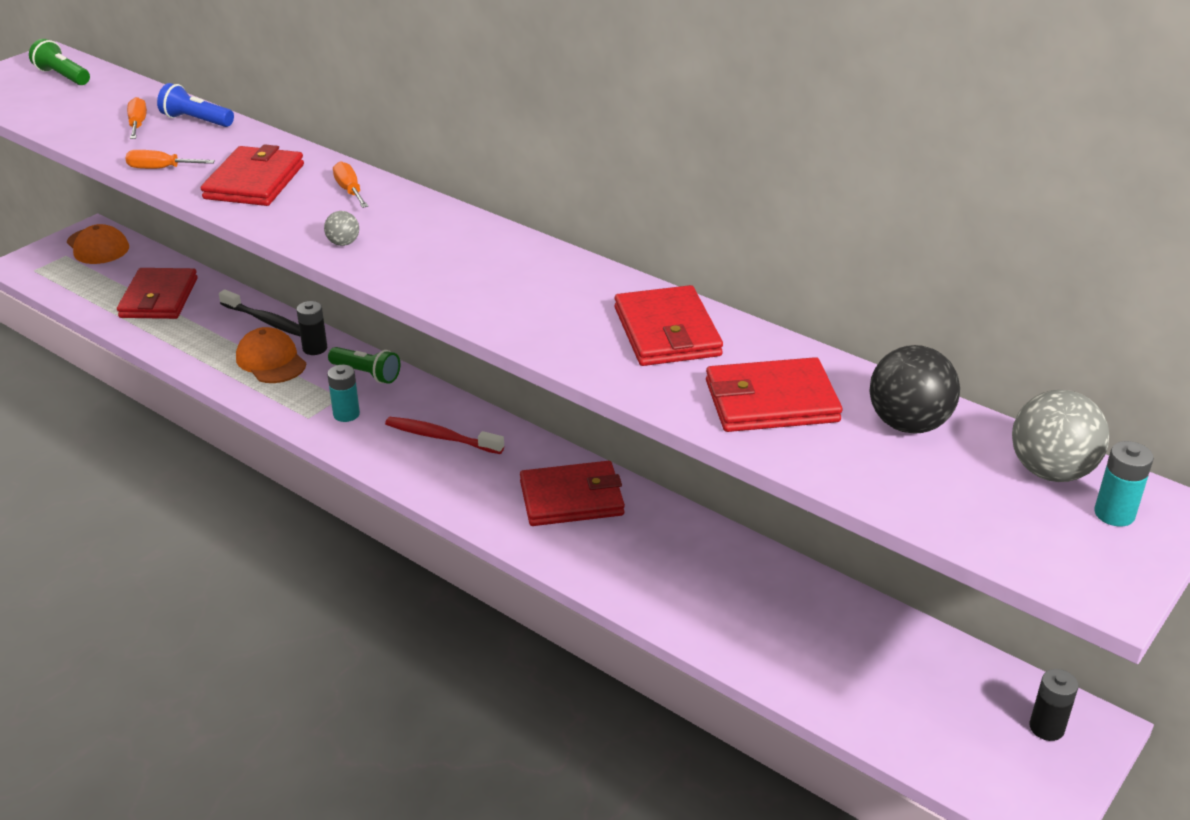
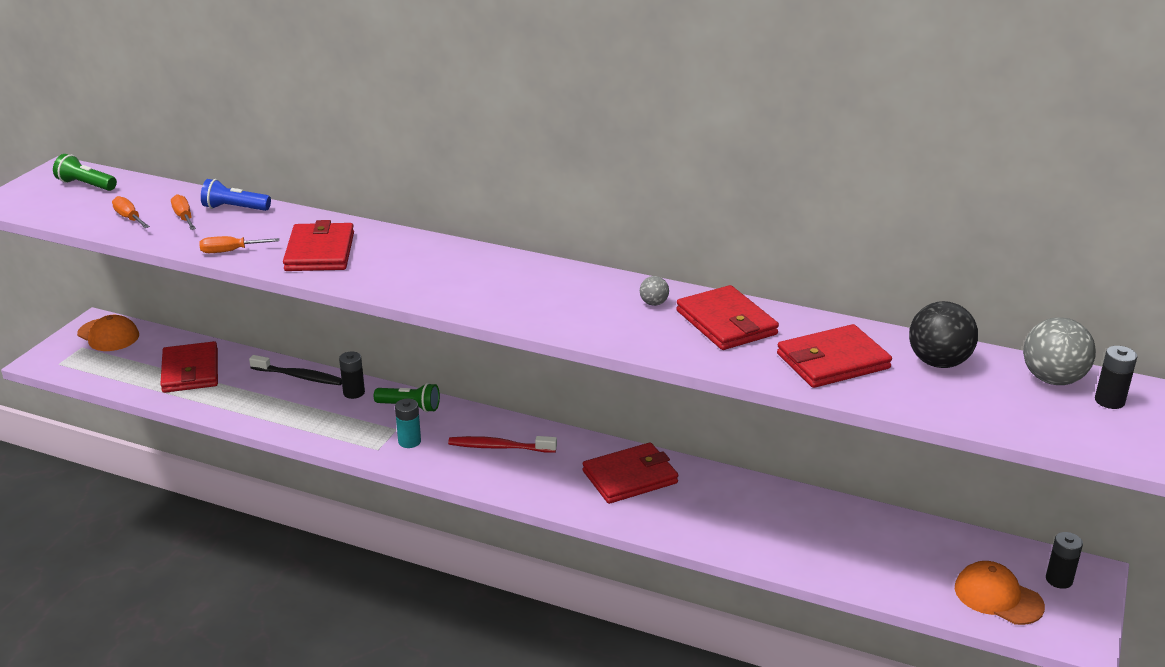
camera: 15 degrees left, 5 degrees down
(271, 360) = (320, 408): orange cap -> orange cap (998, 597)
(343, 243) = (428, 291): grey ball -> grey ball (653, 303)
(350, 190) = (406, 249): orange screwdriver -> orange screwdriver (129, 218)
(1114, 514) = (1109, 401): turquoise battery -> black battery

